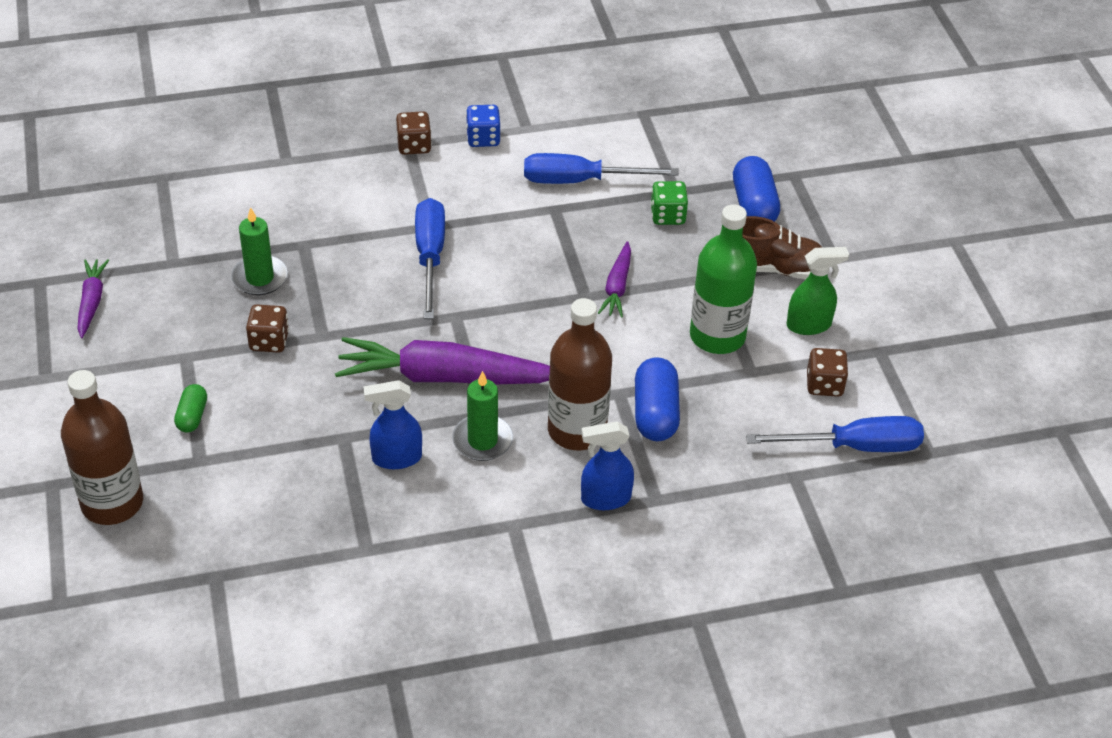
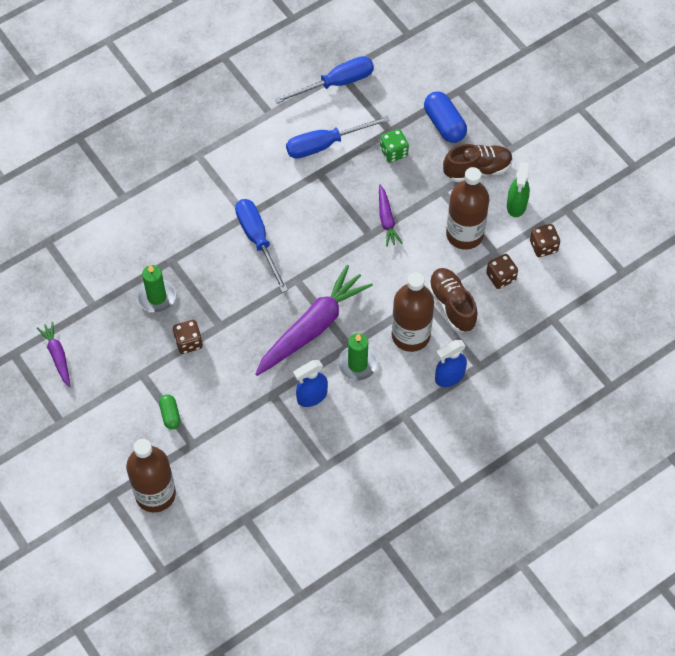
camera: 20 degrees left, 15 degrees up
(414, 146) = (202, 155): brown dice -> brown dice (501, 277)
(445, 377) = (312, 327): purple carrot -> purple carrot turned 150 degrees clockwise
(483, 138) = (245, 132): blue dice -> none
(655, 413) = (452, 305): blue capsule -> brown shoe
(717, 336) = (464, 234): green bottle -> brown bottle
(809, 325) = (516, 205): green spray bottle -> green spray bottle turned 135 degrees clockwise
(854, 446) = (578, 285): blue screwdriver -> blue screwdriver (336, 83)

